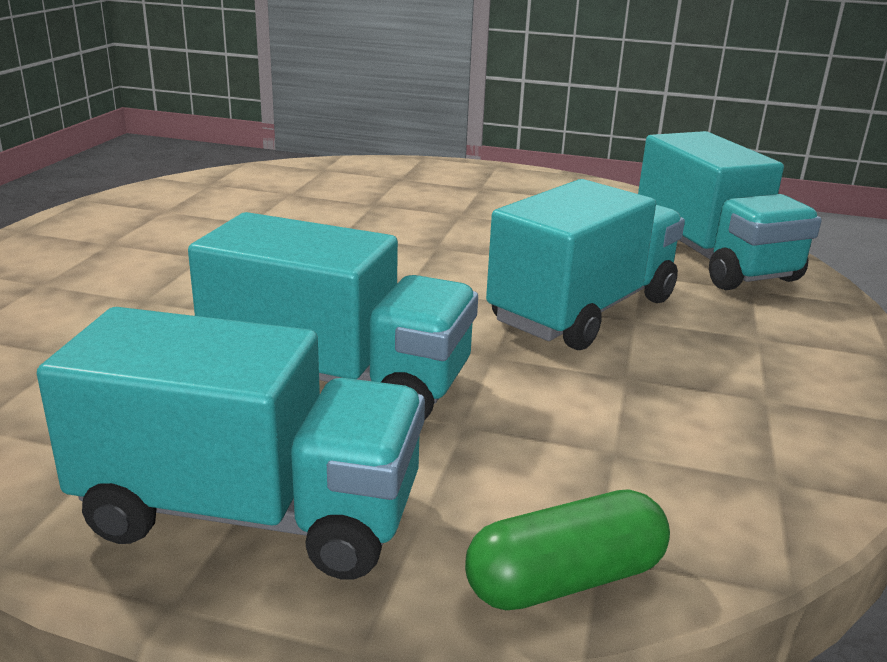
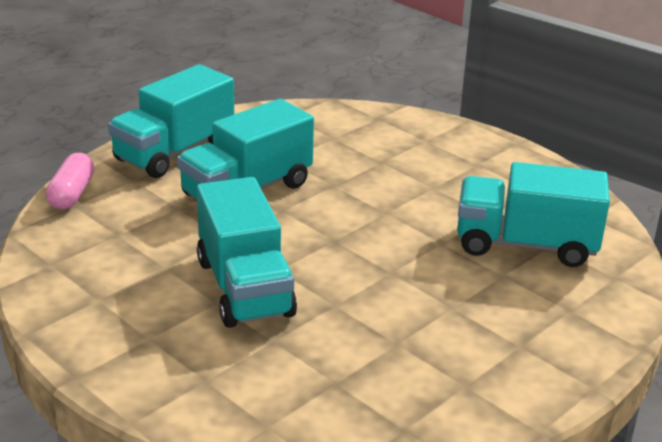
camera: 120 degrees right, 5 degrees up
(565, 580) = (72, 194): green capsule -> pink capsule
(712, 258) = (269, 394): turquoise truck -> turquoise truck (525, 245)

